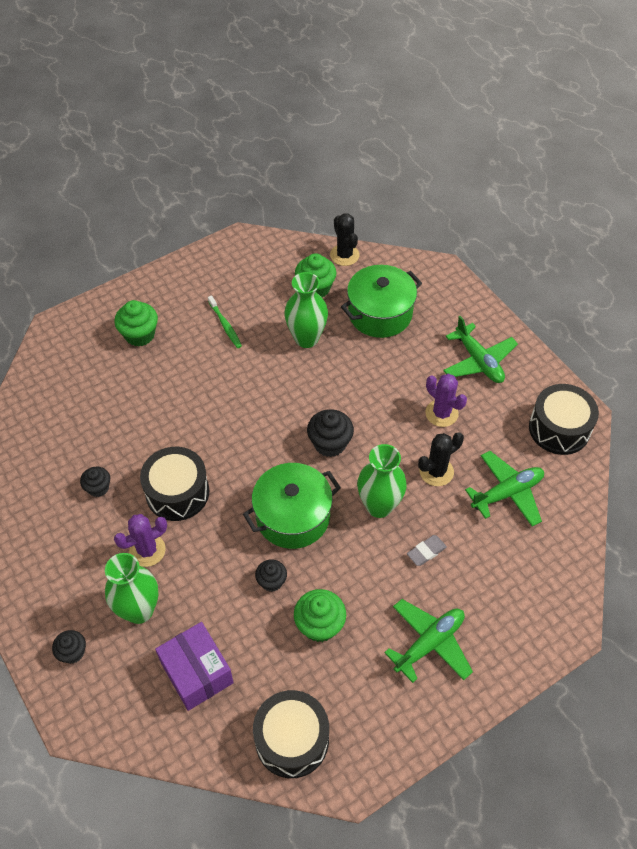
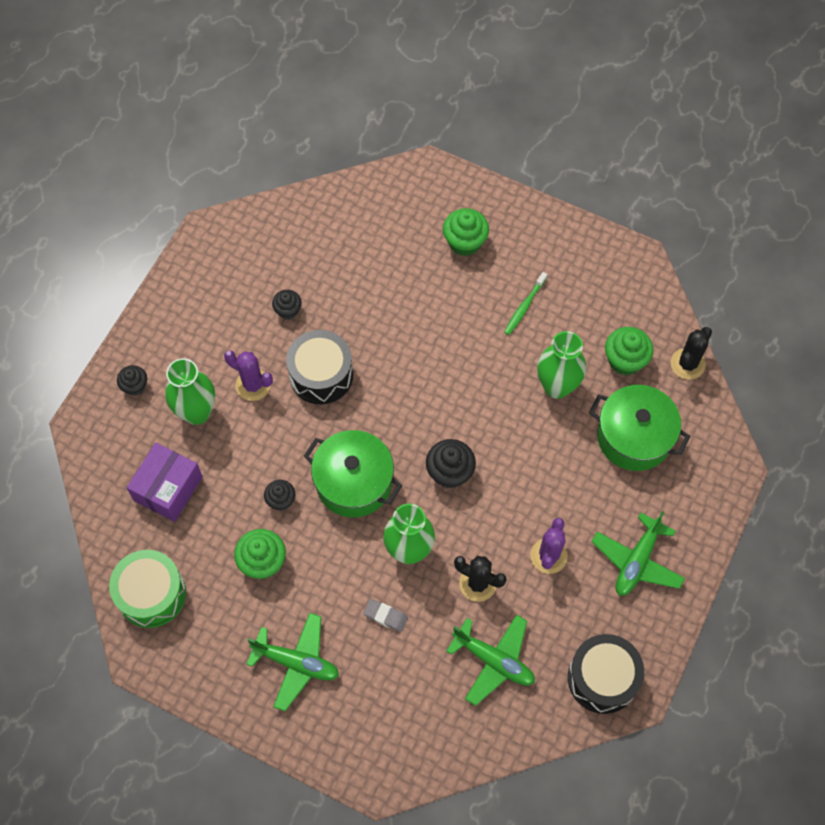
camera: 60 degrees right, 10 degrees up
(292, 740) = (151, 594): black drum -> green drum

